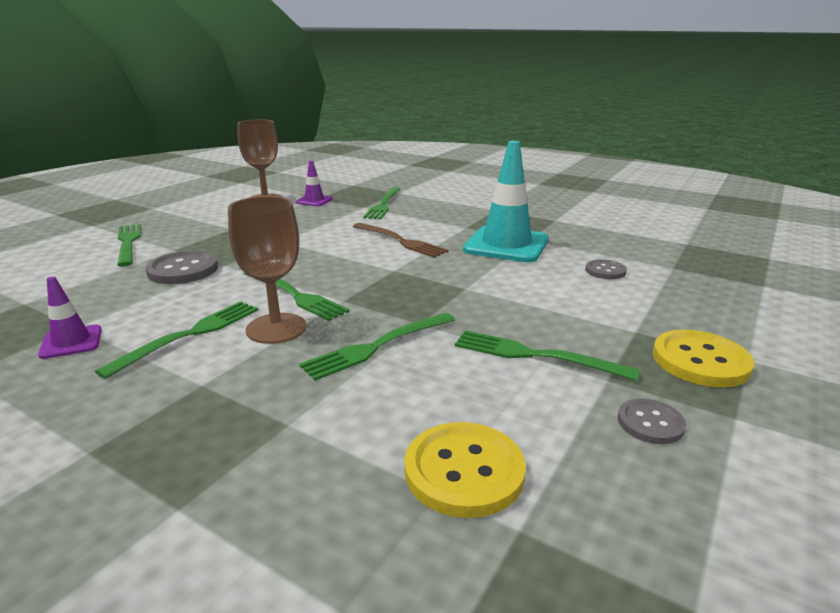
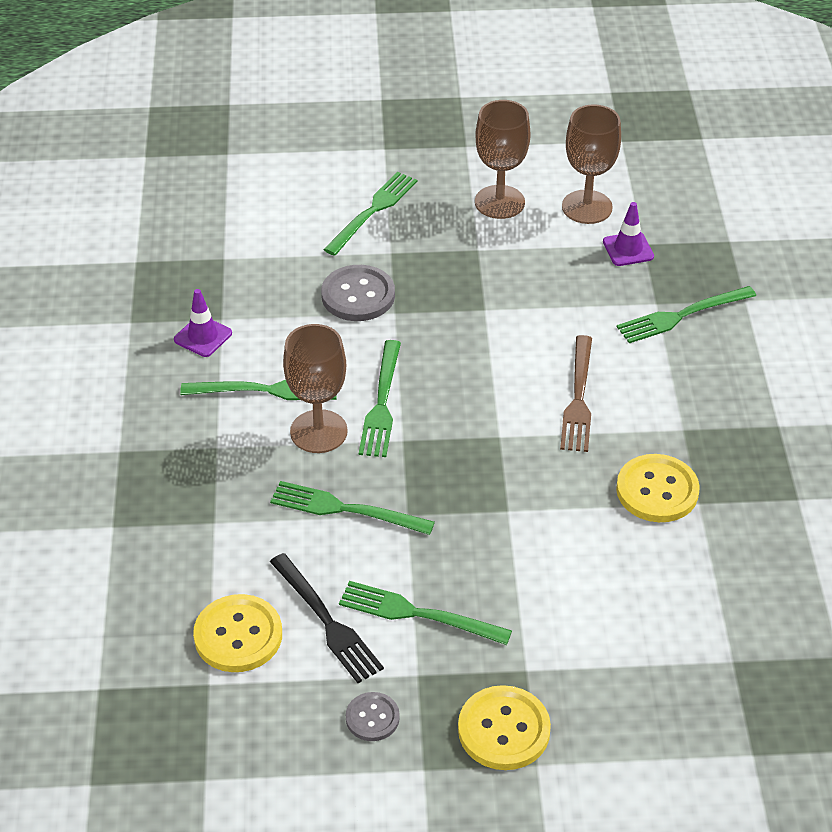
camera: 55 degrees right, 20 degrees up
(211, 213) = (499, 202): none -> brown goblet
(501, 403) = (328, 622): none -> black fork
(506, 245) = (657, 490): turquoise traffic cone -> yellow button
(533, 355) = (416, 614): green fork -> green fork turned 60 degrees counterclockwise
(605, 271) = (660, 603): grey button -> none

